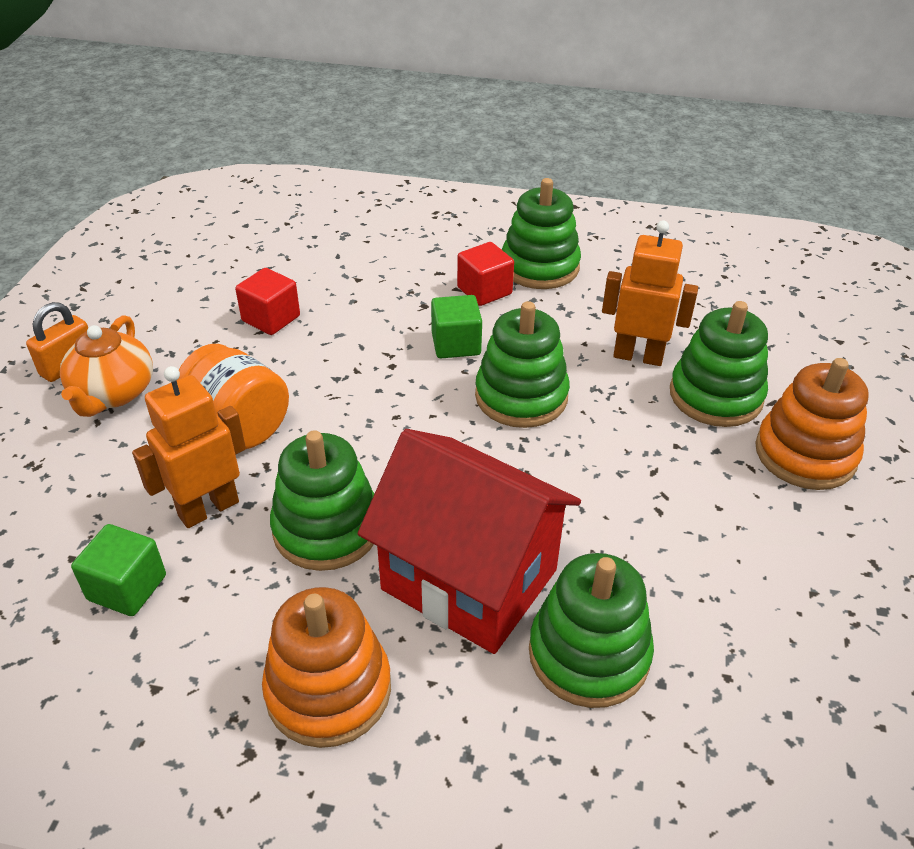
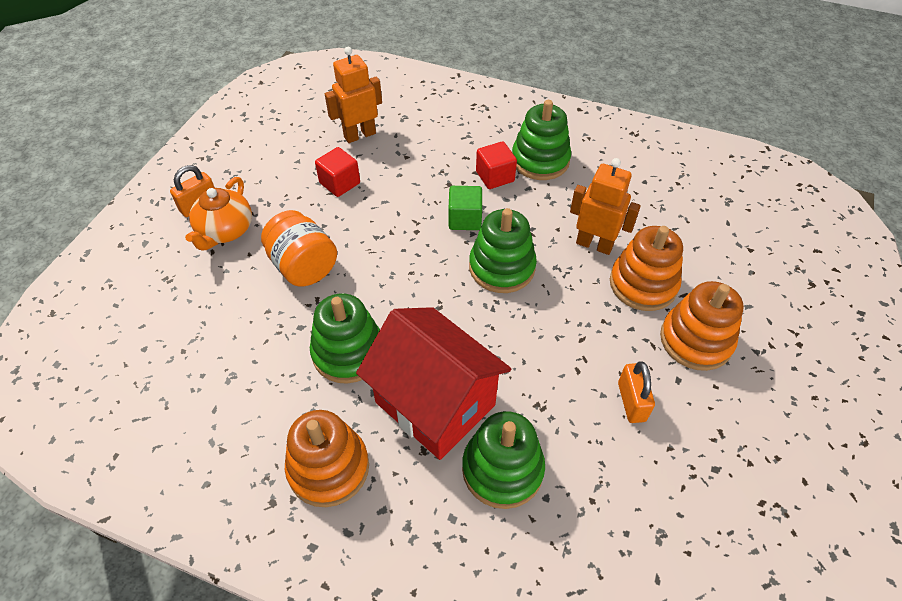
camera: 10 degrees right, 10 degrees up
(127, 587) = (214, 377): green cube -> none
(208, 508) = (274, 327): orange robot -> orange robot (359, 135)
(715, 396) = (643, 284): green stacking toy -> orange stacking toy
(743, 541) = (631, 402): none -> orange padlock

